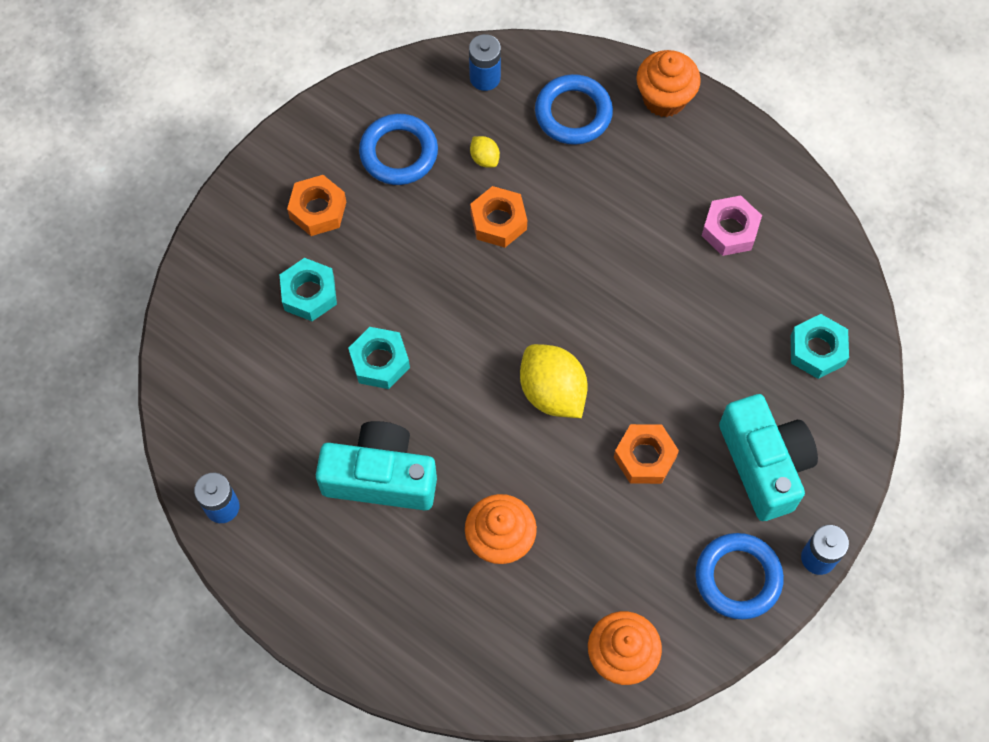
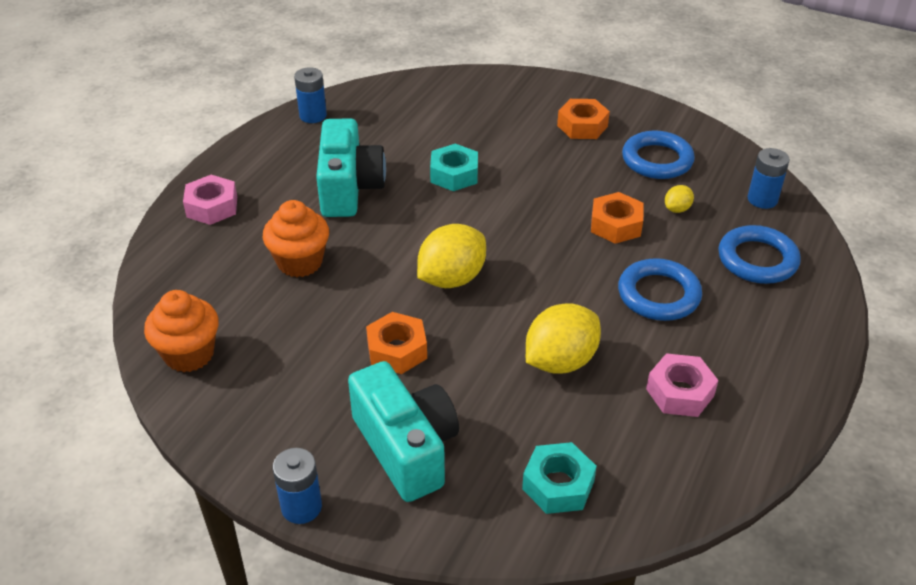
camera: 80 degrees right, 25 degrees down
(309, 293) = (504, 131): turquoise nut -> none
(384, 633) = (212, 207): none -> pink nut
(664, 98) = (813, 324): orange cupcake -> none
(679, 317) = (560, 361): none -> yellow lemon
(738, 578) = (273, 436): blue ring -> blue ring (658, 295)
(764, 464) = (406, 448): turquoise camera -> turquoise camera turned 90 degrees counterclockwise

